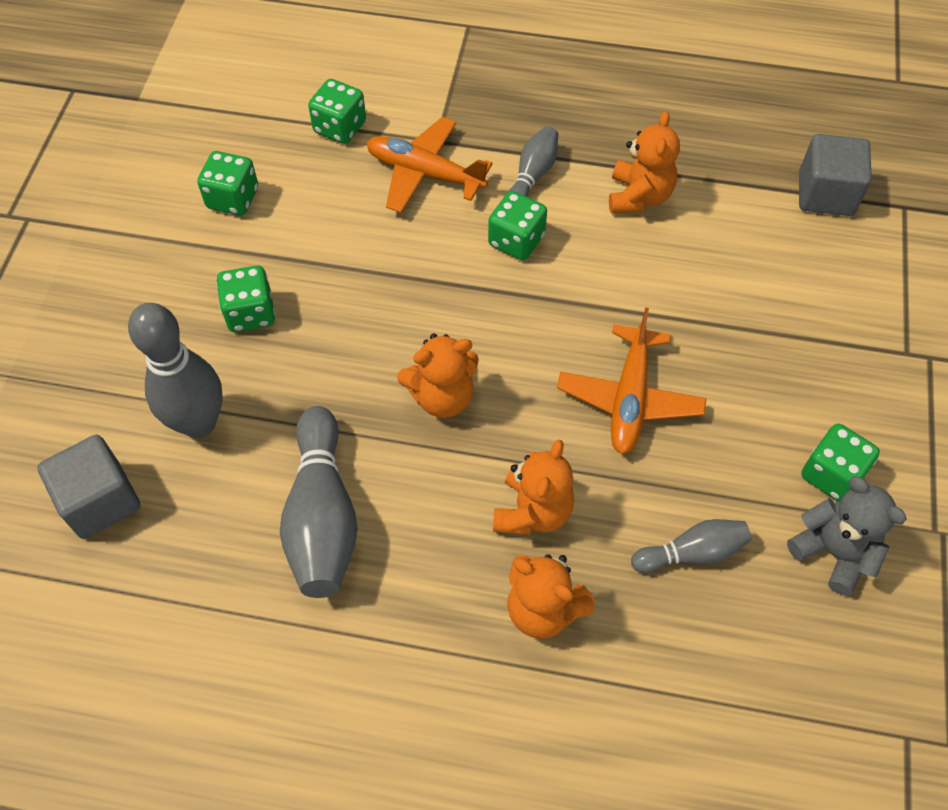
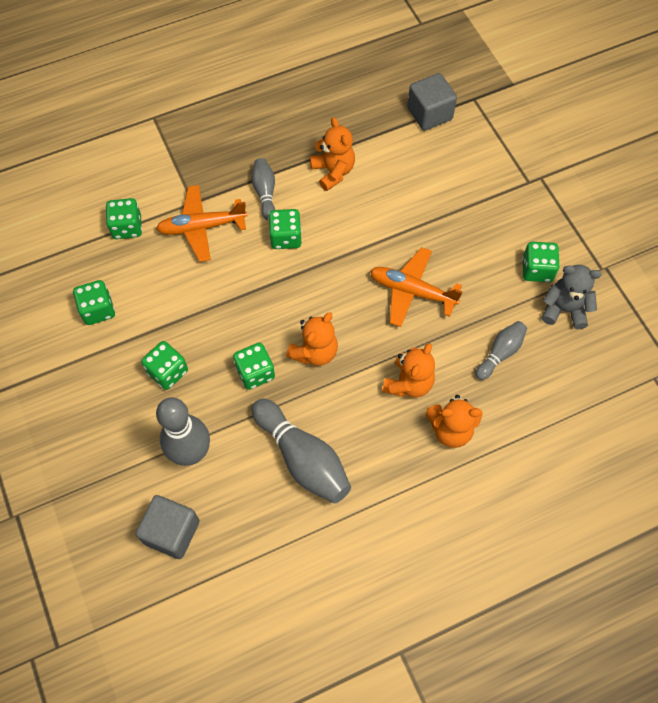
camera: 35 degrees left, 5 degrees up
(350, 376) = (255, 372): none -> green dice
(532, 511) = (408, 383): orange teddy bear -> orange teddy bear turned 45 degrees clockwise
(629, 398) = (412, 291): orange plane -> orange plane turned 135 degrees clockwise

